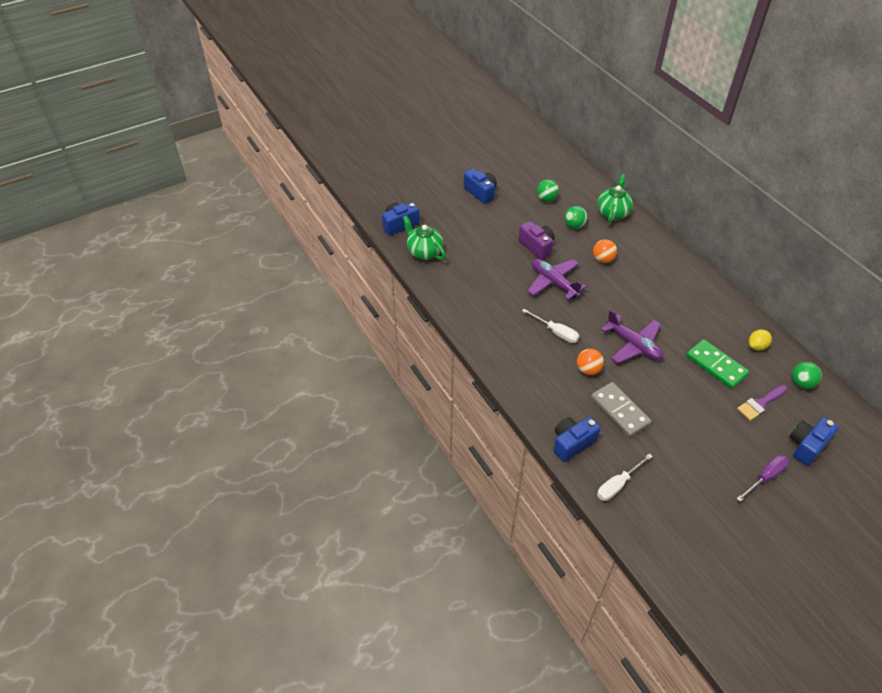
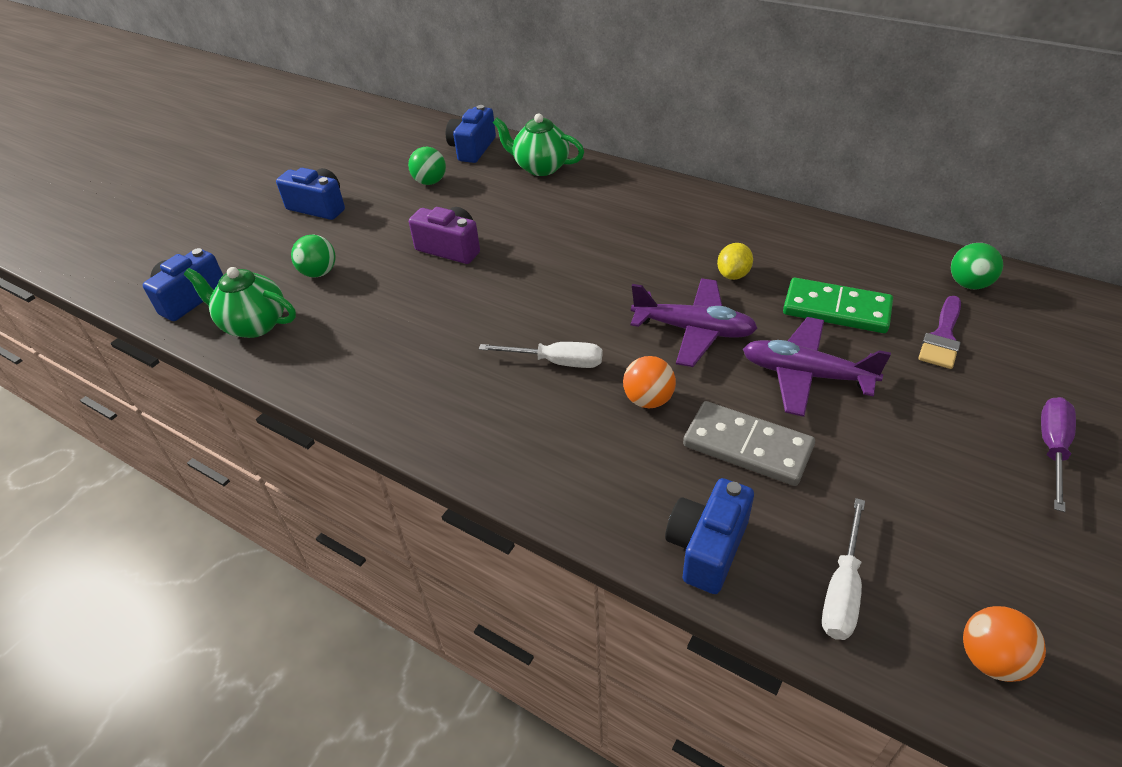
camera: 25 degrees left, 5 degrees down
(553, 283) = (507, 288): purple plane -> purple plane (806, 375)
(574, 225) = (493, 201): green ball -> green ball (319, 273)
(603, 259) = (565, 229): orange ball -> orange ball (990, 659)
(612, 213) = (540, 167): green teapot -> green teapot turned 60 degrees counterclockwise
(757, 346) = (867, 260): yellow lemon -> yellow lemon (733, 275)
(807, 446) = (1059, 370): blue camera -> blue camera (472, 149)

